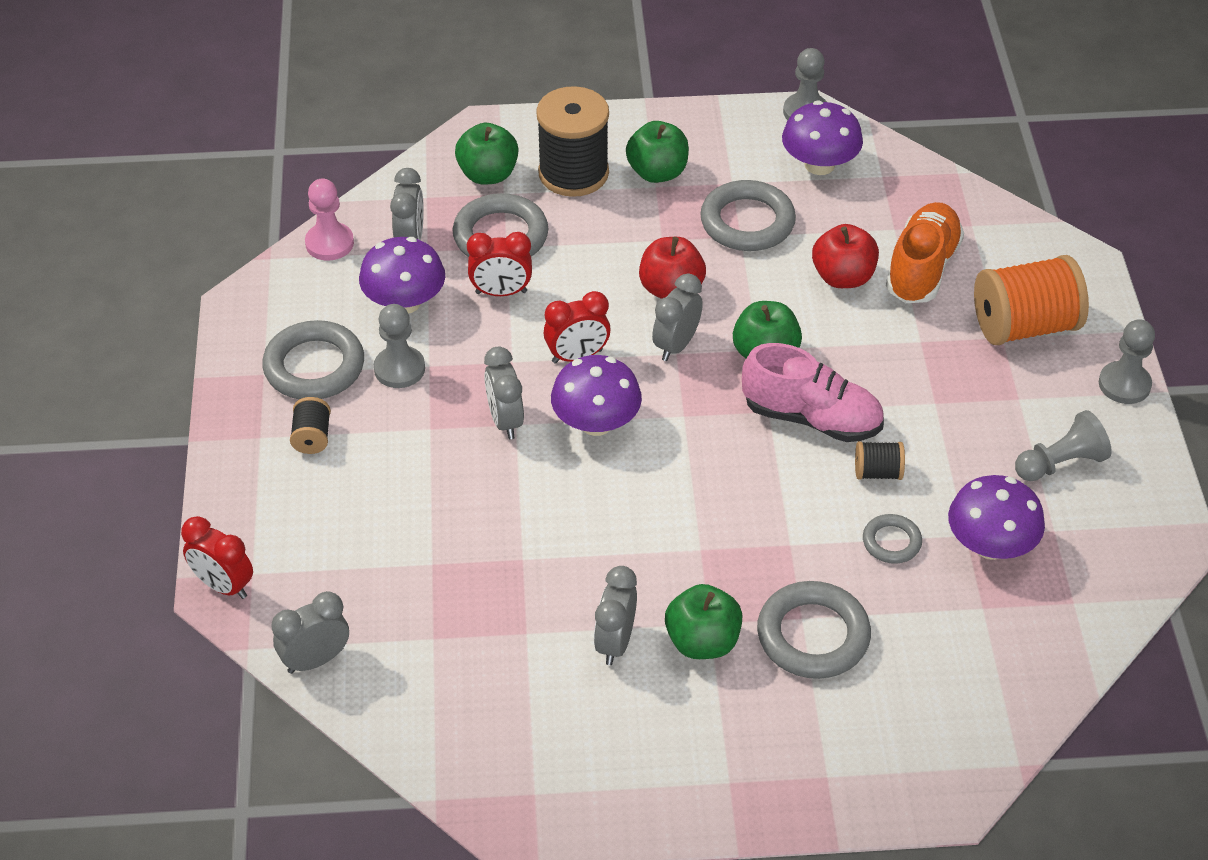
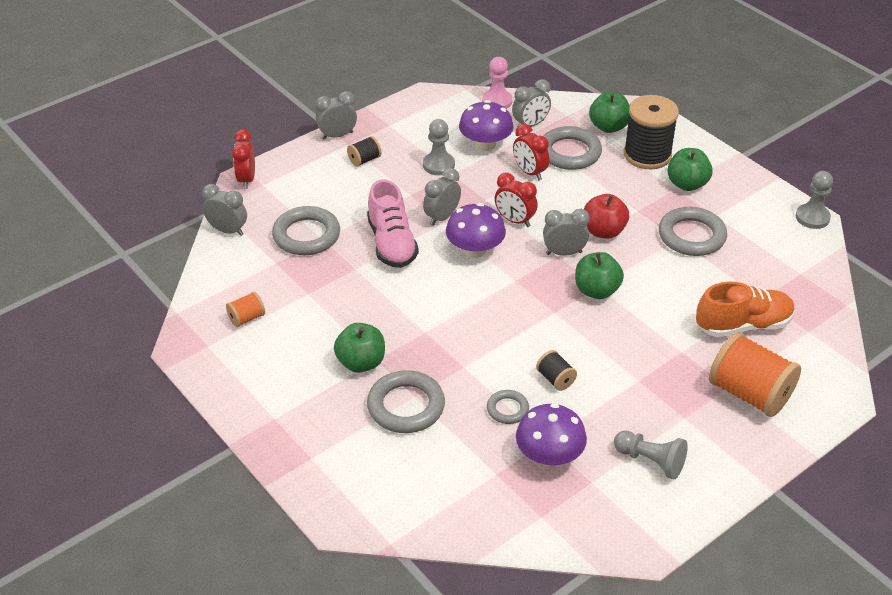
camera: 55 degrees right, 5 degrees down
(314, 366) = (410, 138): grey ring -> grey ring (306, 235)
(517, 723) = (247, 318): none -> orange spool
(615, 642) = (330, 329): grey clock -> grey clock (337, 135)
(812, 418) = (568, 332): pink shoe -> pink shoe (392, 243)
(819, 164) = (775, 243): purple mushroom -> none
(843, 277) = (695, 295): red apple -> none
(1124, 384) = (754, 465): grey pawn -> none

